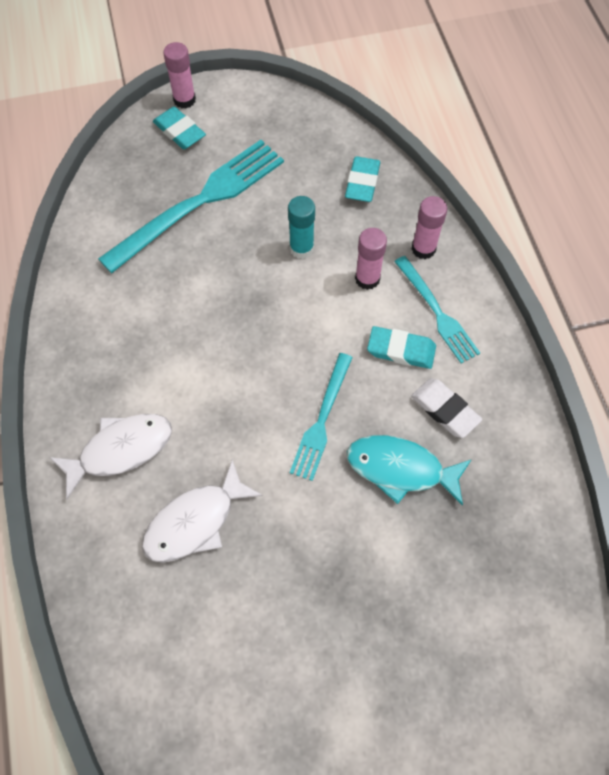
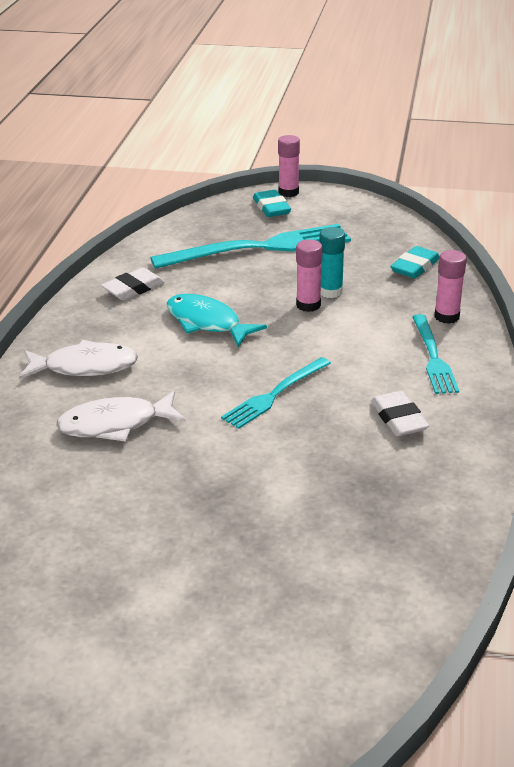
camera: 25 degrees right, 30 degrees down
(105, 311) = (133, 288): none -> white eraser
(367, 279) = (379, 322): pink glue stick -> pink glue stick (308, 305)
(400, 469) = (328, 444): turquoise fish -> turquoise fish (207, 323)
(401, 350) = (381, 371): turquoise eraser -> none

